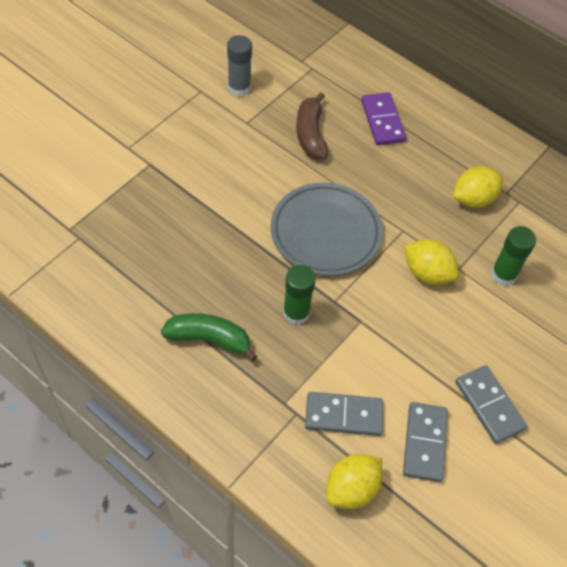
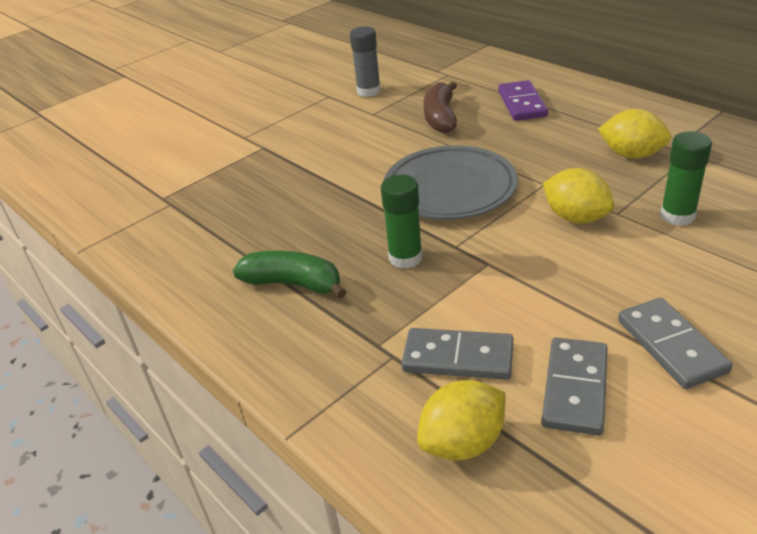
camera: 15 degrees right, 20 degrees down
(473, 199) = (631, 155): yellow lemon -> yellow lemon turned 45 degrees clockwise

